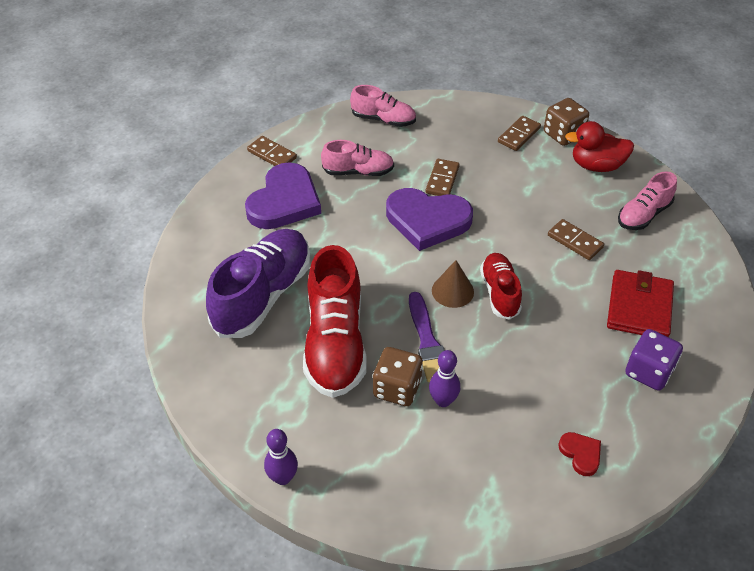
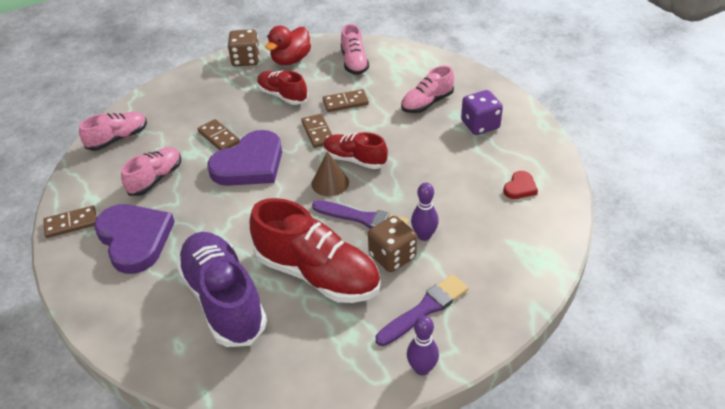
camera: 55 degrees left, 5 degrees down
(351, 446) = (424, 309): none -> purple brush
(518, 135) = (221, 79): brown domino -> brown domino (318, 132)
(538, 189) = (282, 96): none -> red shoe
(581, 454) = (520, 187): red heart -> red heart turned 120 degrees clockwise
(639, 307) = (427, 103): red wallet -> pink shoe

